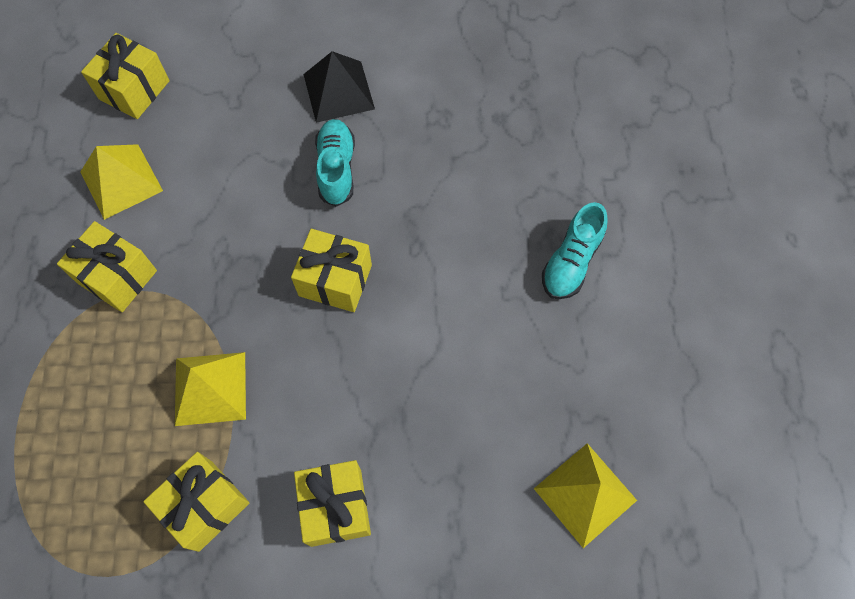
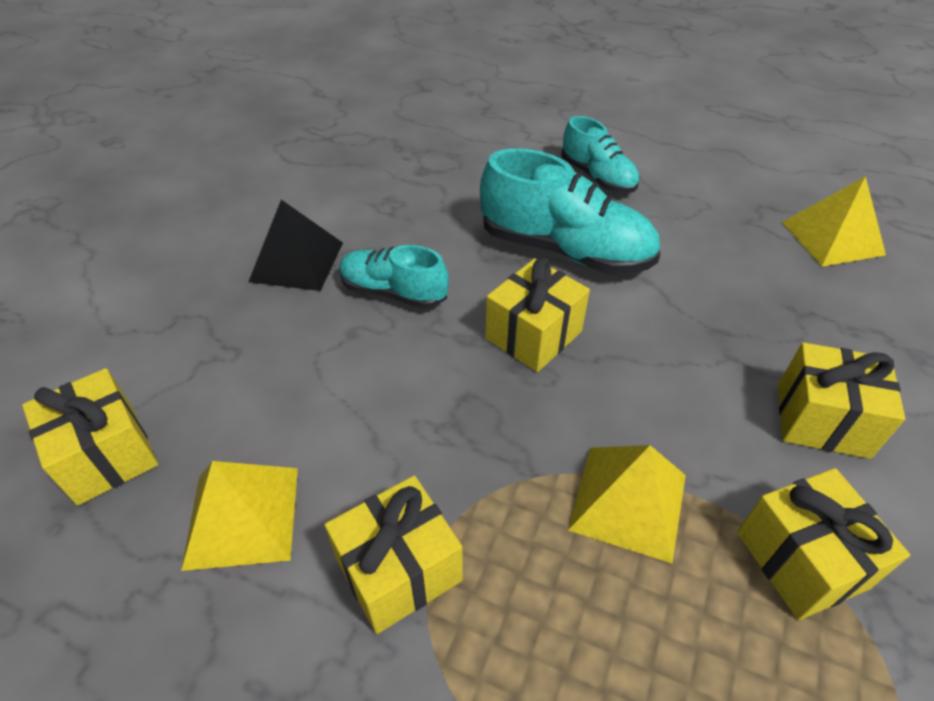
camera: 65 degrees left, 20 degrees down
(447, 269) = (565, 250): none -> turquoise shoe

